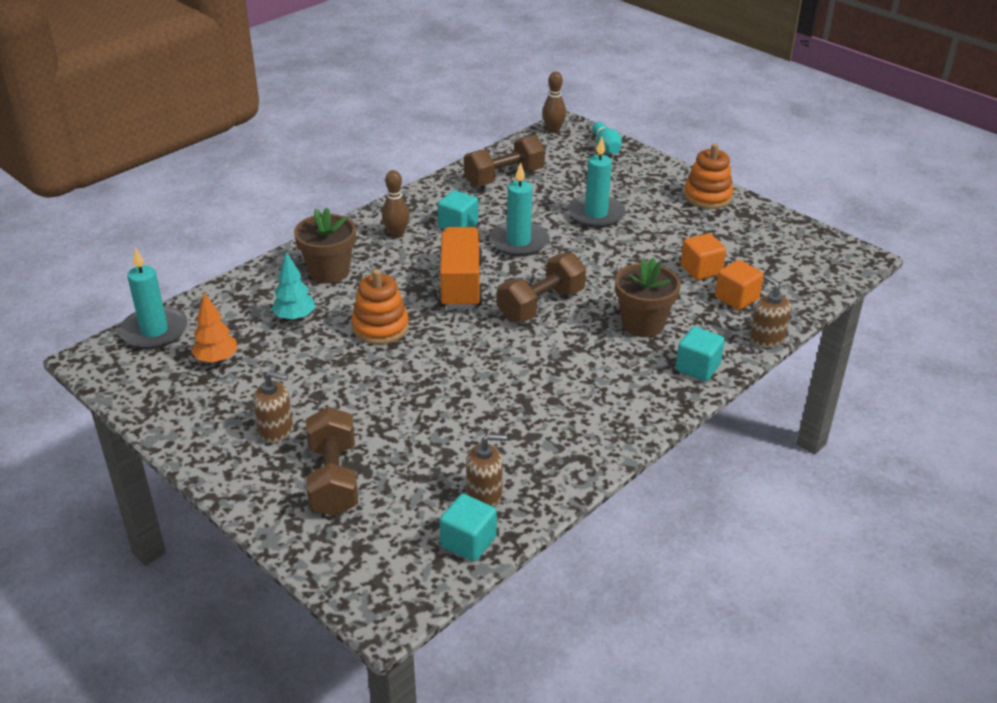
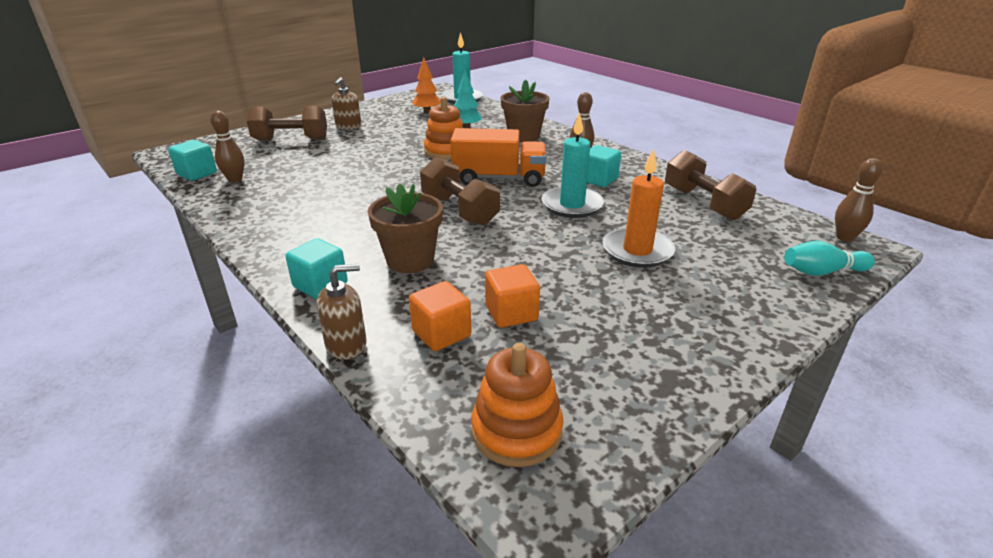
camera: 95 degrees right, 5 degrees down
(484, 494) = (235, 179): brown soap dispenser -> brown bowling pin
(596, 214) = (637, 251): turquoise candle -> orange candle
(707, 197) = (714, 347): orange stacking toy -> orange stacking toy (516, 431)

